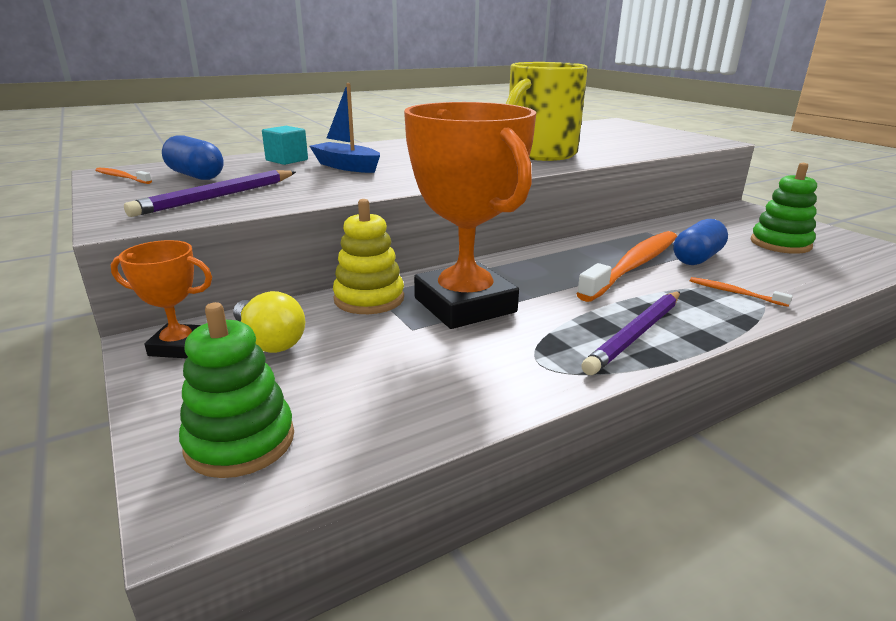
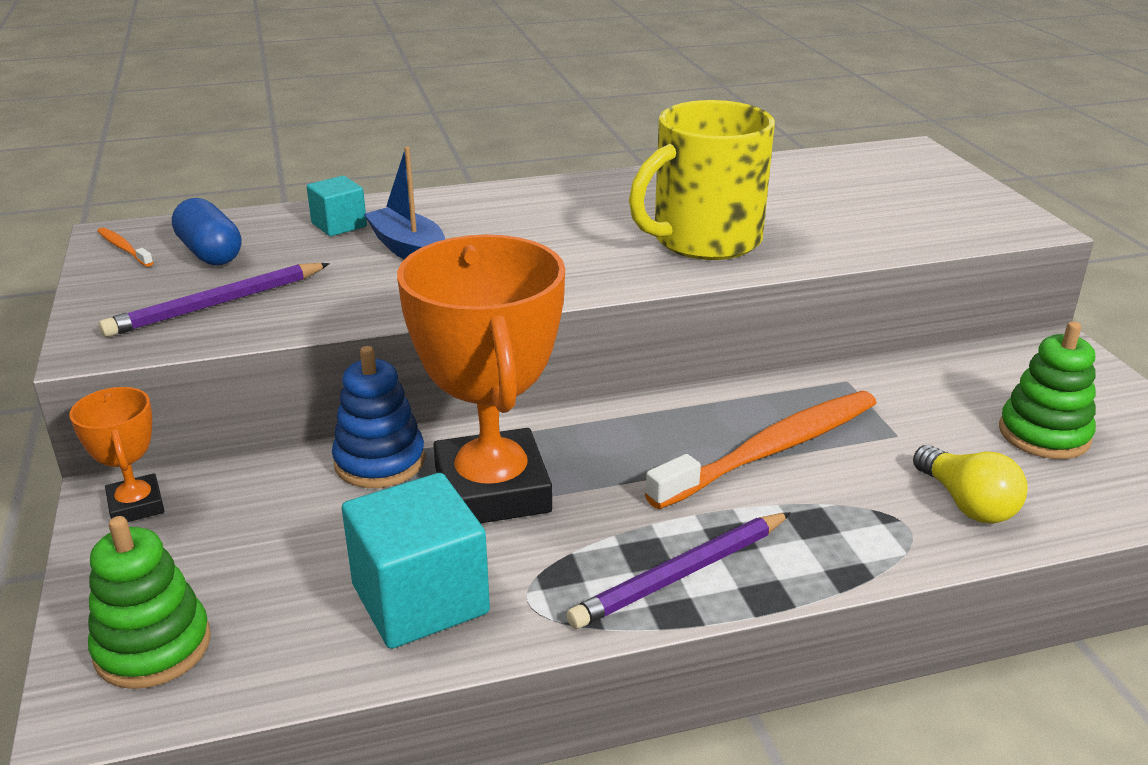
camera: 15 degrees right, 5 degrees up
(178, 346) = (136, 505): orange trophy -> orange trophy turned 45 degrees clockwise
(269, 341) = (235, 513): yellow light bulb -> yellow light bulb (967, 503)
(369, 299) = (379, 461): yellow stacking toy -> blue stacking toy
(457, 374) = (420, 599): none -> turquoise cube
(697, 258) = (881, 447): blue capsule -> none
(735, 293) = (881, 523): orange toothbrush -> none

